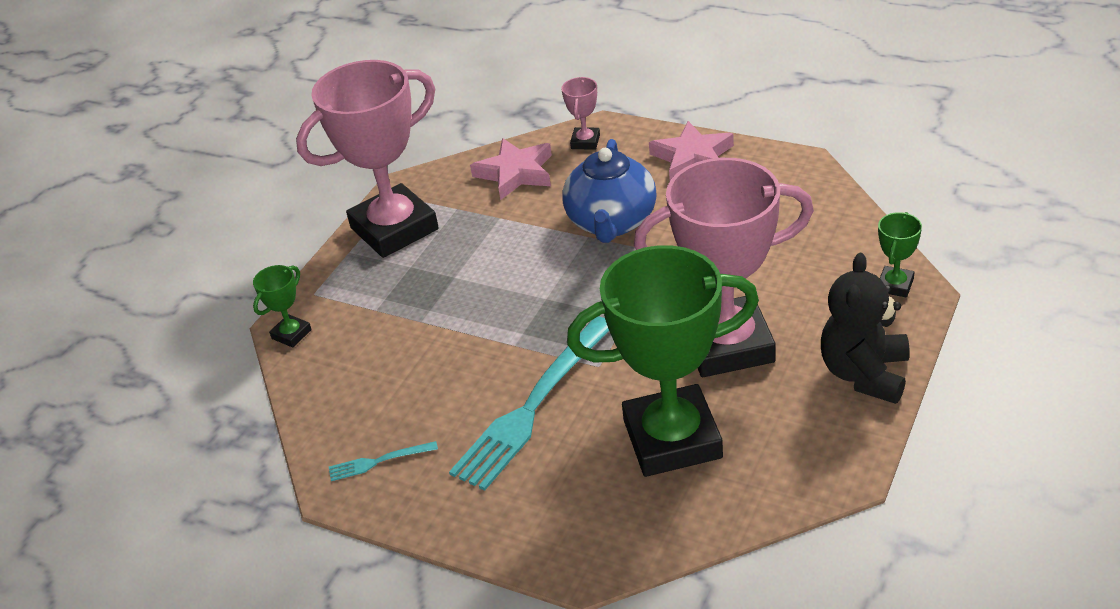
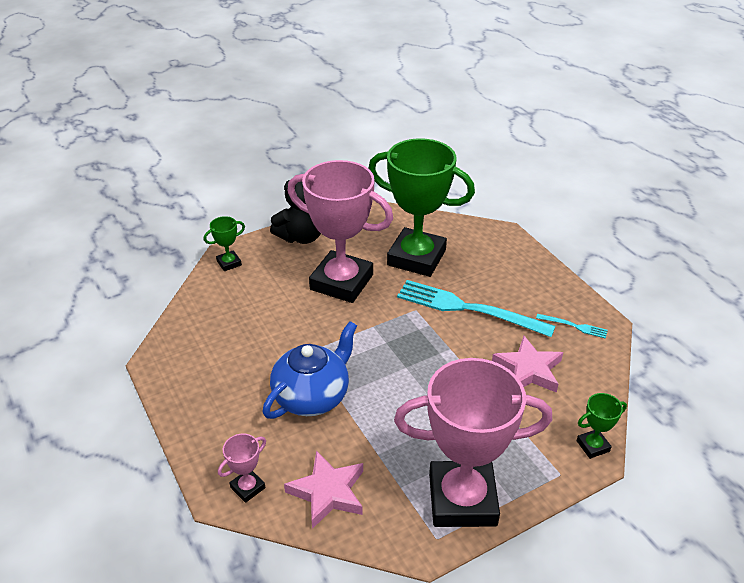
camera: 150 degrees left, 0 degrees up
(533, 405) = (468, 309): turquoise fork -> turquoise fork turned 135 degrees counterclockwise
(692, 158) = (203, 414): pink star -> pink star (528, 370)

